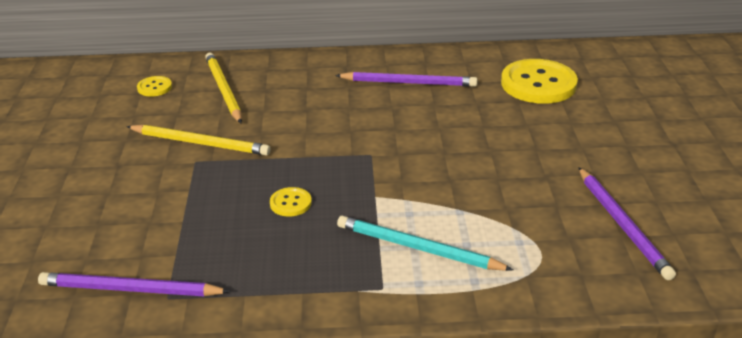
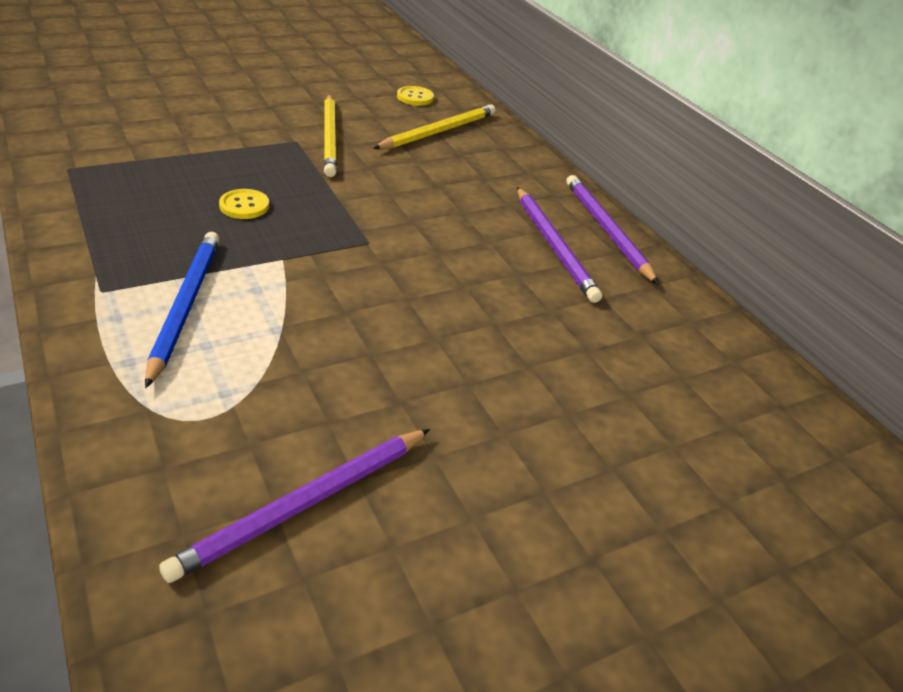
camera: 60 degrees right, 5 degrees up
(130, 290) = (76, 149): purple pencil -> purple pencil (606, 230)
(418, 248) = (185, 306): turquoise pencil -> blue pencil
(538, 84) = (653, 364): yellow button -> none

